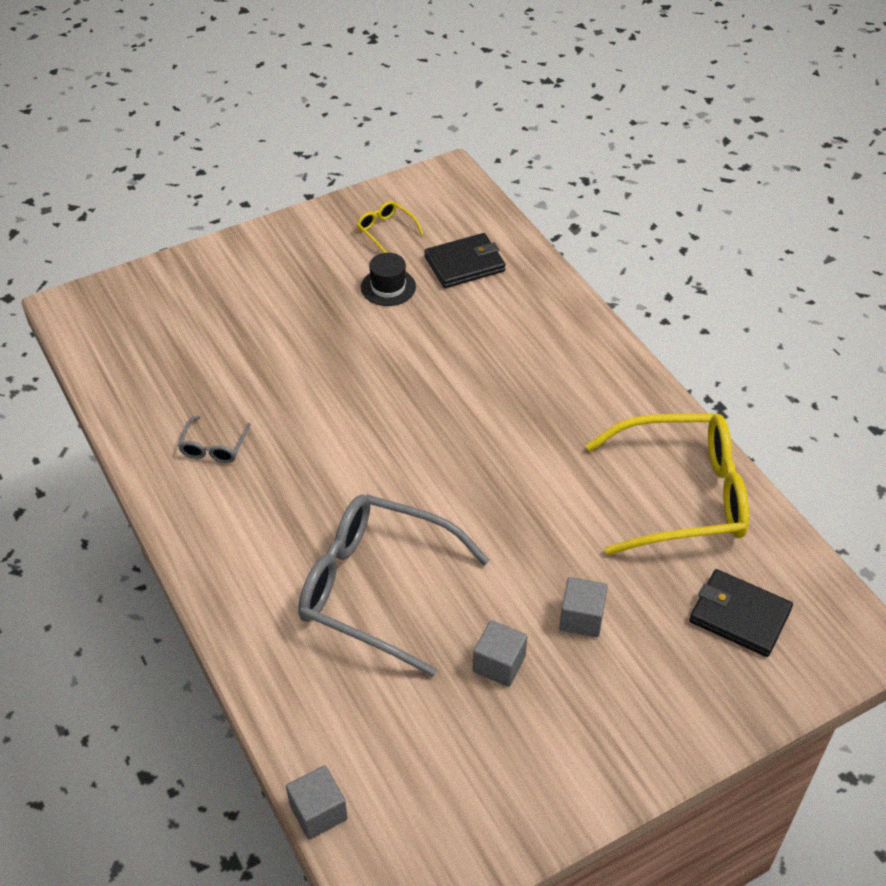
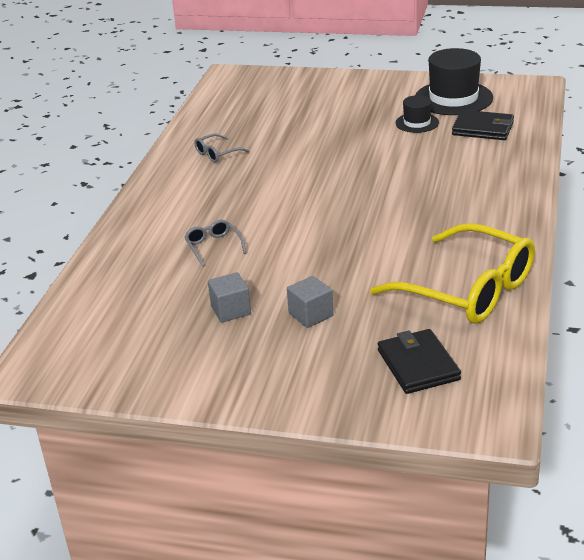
camera: 45 degrees right, 15 degrees down
(318, 812) = (47, 320): grey cube -> none
(377, 589) = (213, 247): grey glasses -> grey glasses, size x0.42
(386, 231) = (453, 98): yellow glasses -> black hat

